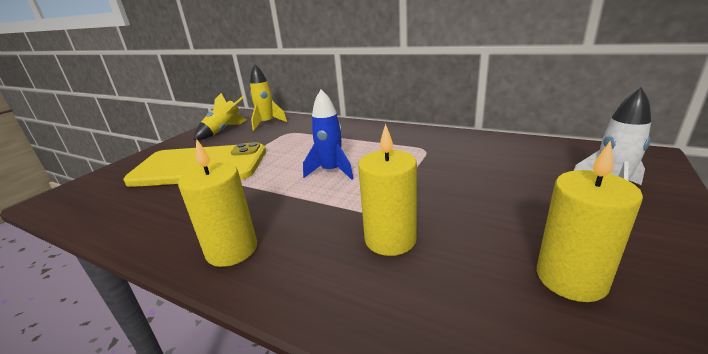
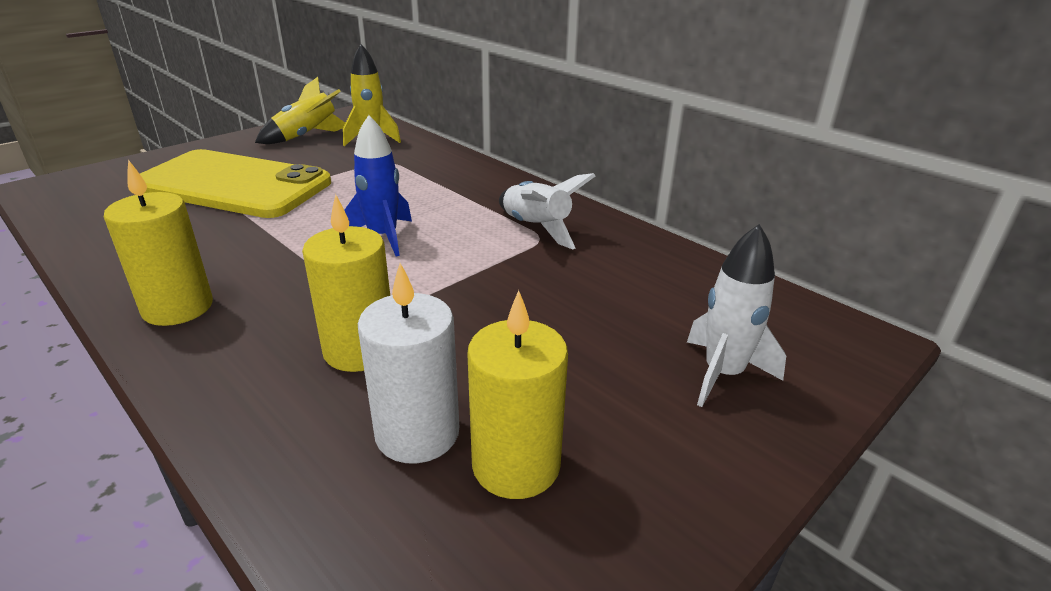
camera: 15 degrees right, 5 degrees up
(417, 145) = (536, 228): none -> white rocket
(487, 279) = (417, 433): none -> white candle

